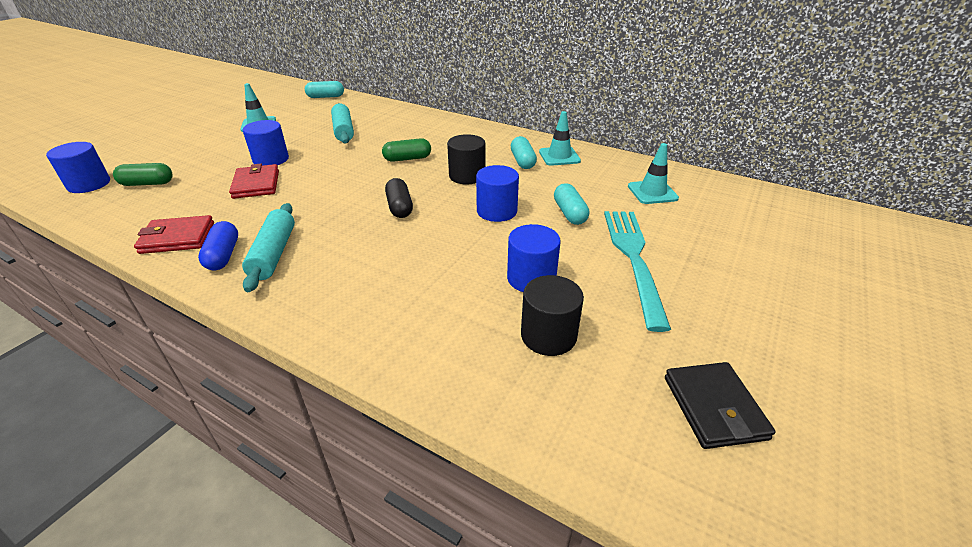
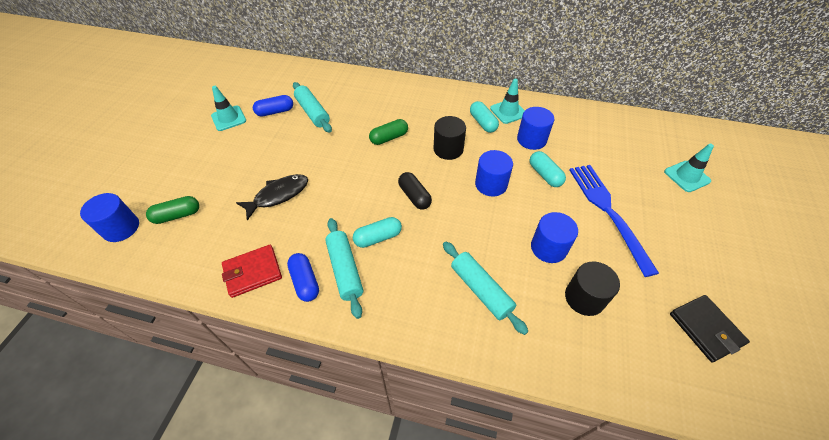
camera: 15 degrees left, 15 degrees up
(256, 184) = (278, 195): red wallet -> black fish
(271, 159) = (271, 162): blue cylinder -> blue cylinder (531, 139)
(307, 125) = (275, 112): none -> blue capsule
(325, 97) = (268, 69): turquoise capsule -> turquoise capsule (378, 237)
(416, 301) = (481, 290): none -> turquoise rolling pin
(633, 258) = (607, 211): turquoise fork -> blue fork
(652, 192) = (593, 139): turquoise traffic cone -> turquoise traffic cone (686, 176)

